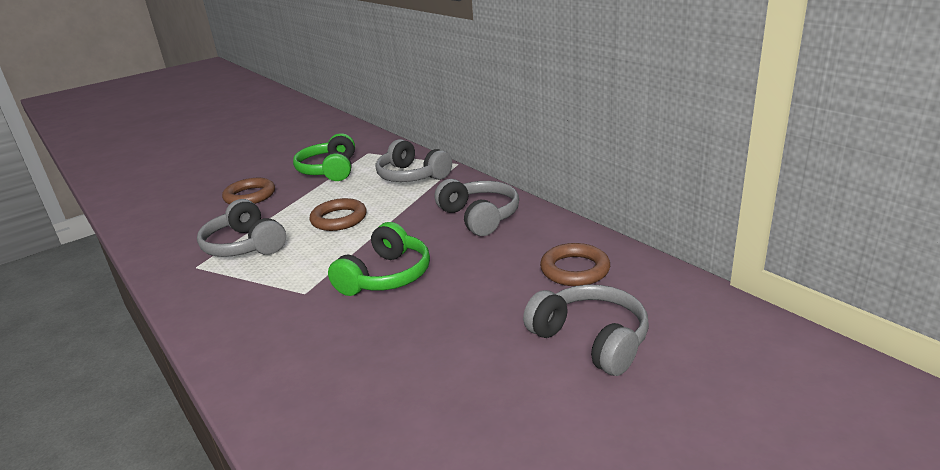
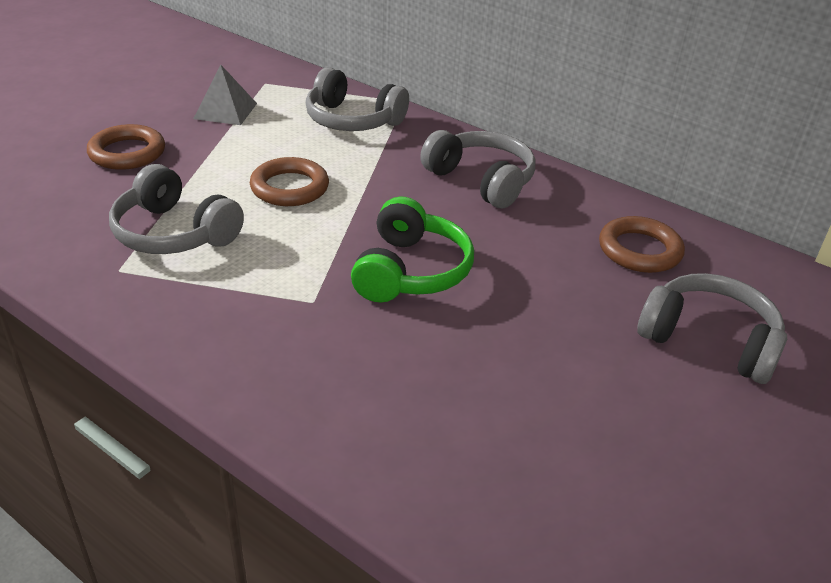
camera: 20 degrees left, 10 degrees up
(329, 170) = (225, 111): green headphones -> grey pyramid

